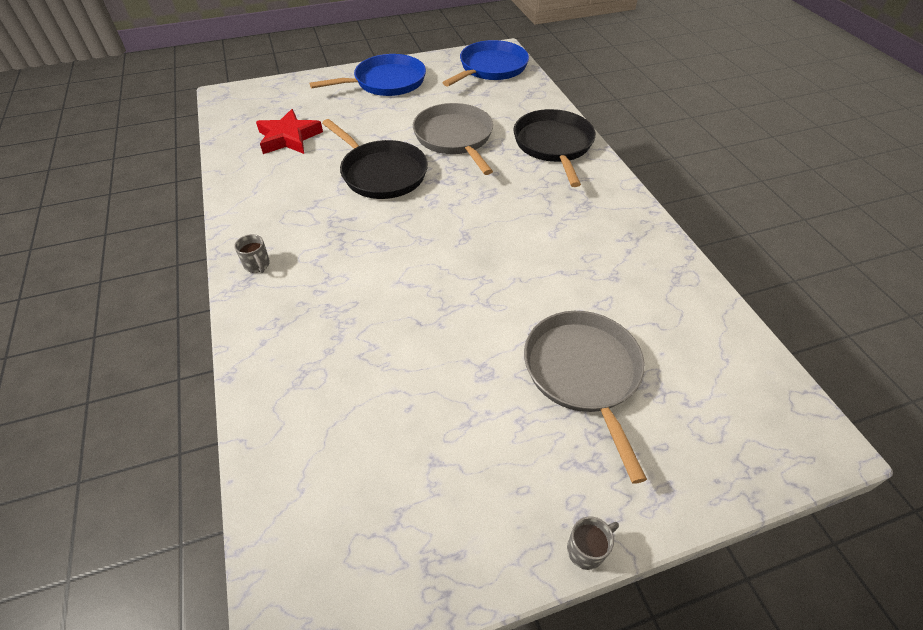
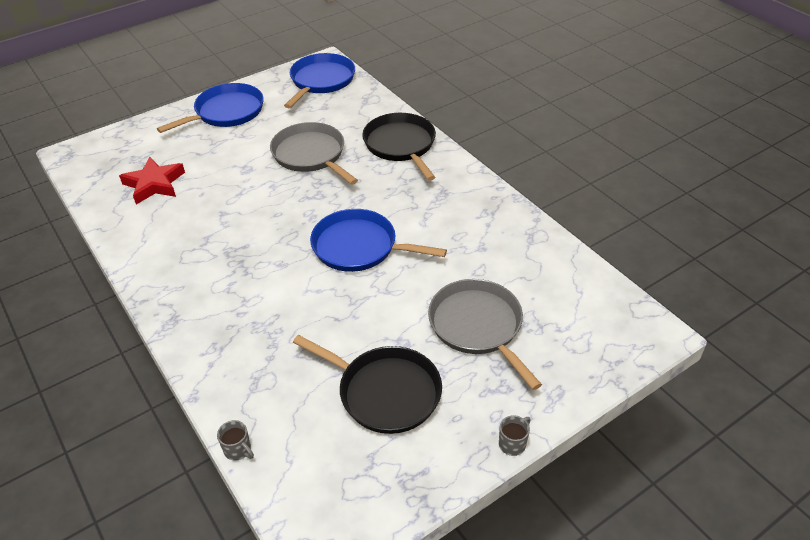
camera: 15 degrees left, 5 degrees down
(257, 265) = (177, 304): grey mug -> grey mug (238, 450)
(381, 173) = (256, 200): black pan -> black pan (385, 392)
(472, 245) = (359, 247): none -> blue pan

